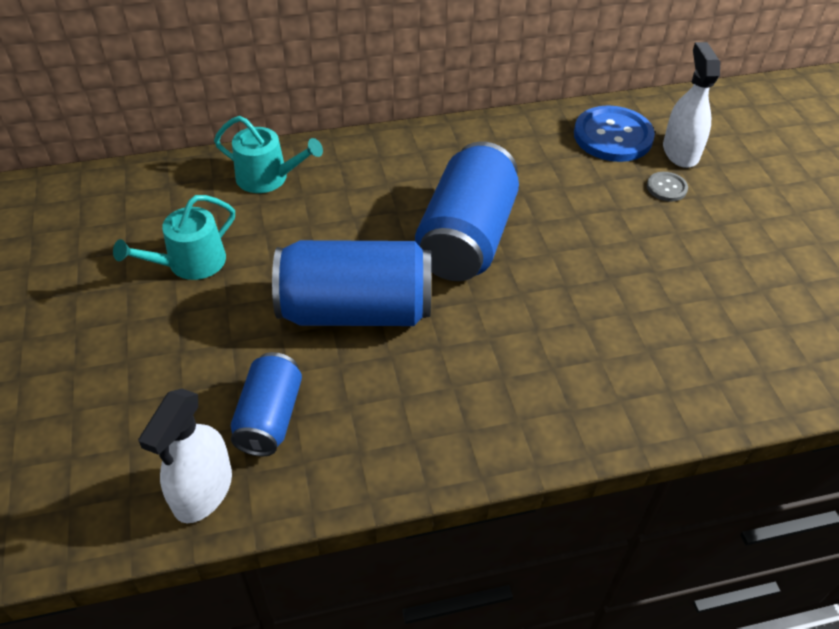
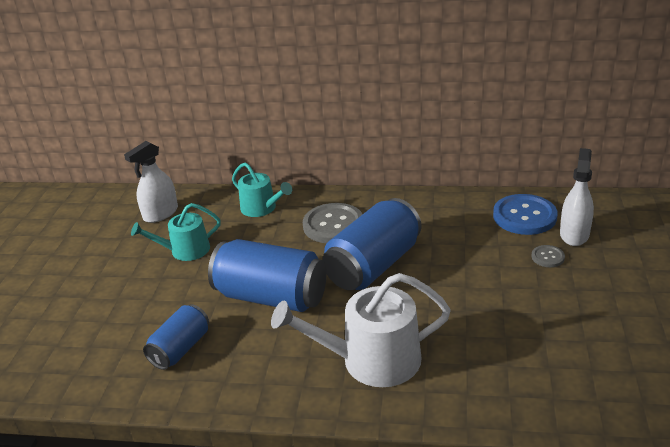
camera: 25 degrees right, 15 degrees down
(203, 491) = (117, 382): white spray bottle -> white spray bottle (160, 214)
(382, 187) = (333, 225): none -> grey button
(534, 373) = (371, 360): none -> white watering can

